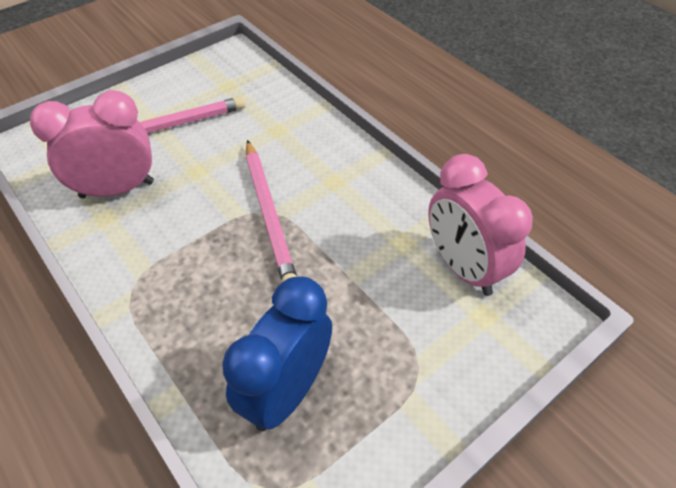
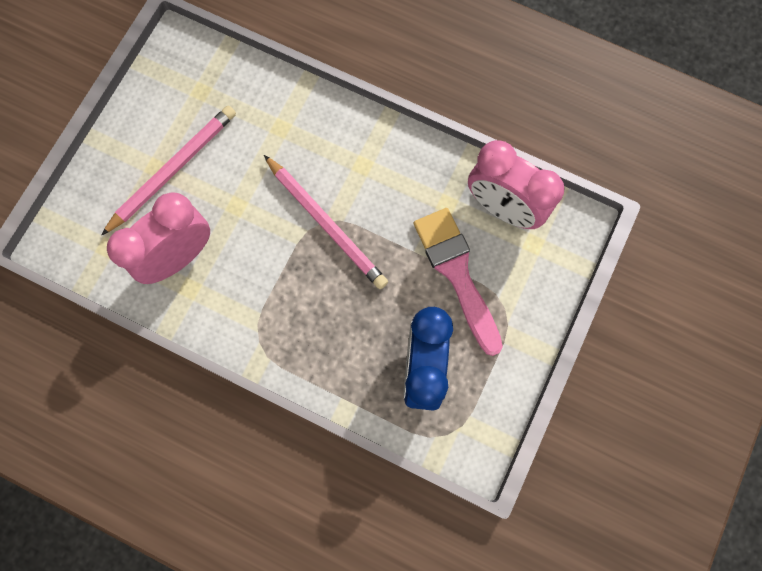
camera: 25 degrees left, 25 degrees up
(379, 310) = (457, 274): none -> pink brush

